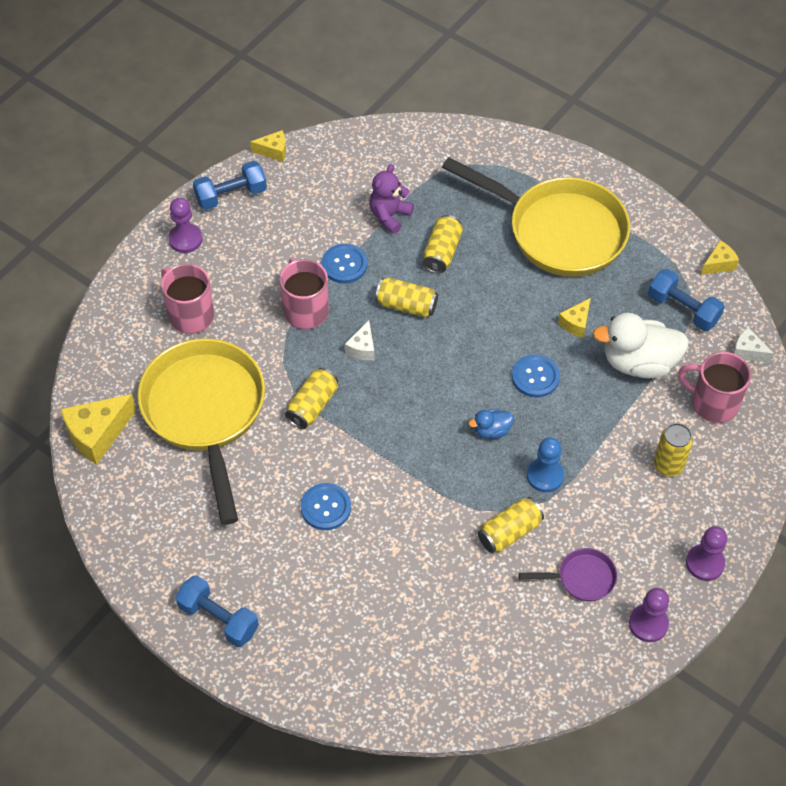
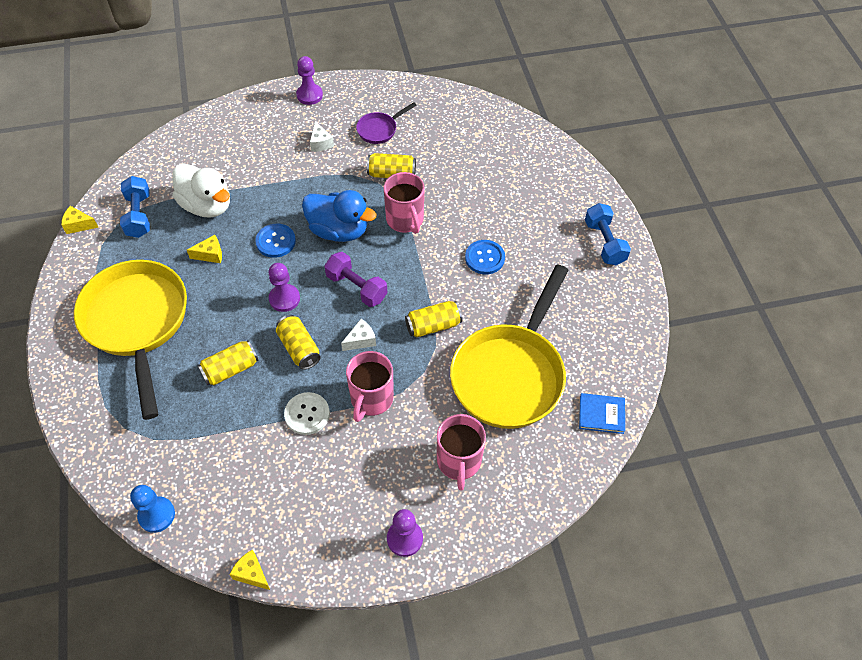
camera: 140 degrees left, 0 degrees up
(97, 434) = (601, 414): yellow cheese -> blue book
(231, 195) = (329, 554): blue dumbbell -> none
(344, 265) = (307, 414): blue button -> white button
(389, 216) = (231, 430): purple teddy bear -> none
(415, 389) = (356, 287): none -> purple dumbbell
(491, 430) = (339, 230): blue duck -> blue duck, size x2.07
(545, 476) = (338, 187): blue pawn -> blue pawn (156, 515)
(581, 578) = (379, 129): purple pan -> purple pan turned 75 degrees counterclockwise
(648, 624) = (371, 91): purple pawn -> purple pawn (284, 299)
(668, 465) = (266, 146): yellow can -> none
(713, 403) = (199, 157): pink mug -> pink mug (405, 220)
(748, 352) = (141, 167): white cheese -> white cheese (320, 143)

